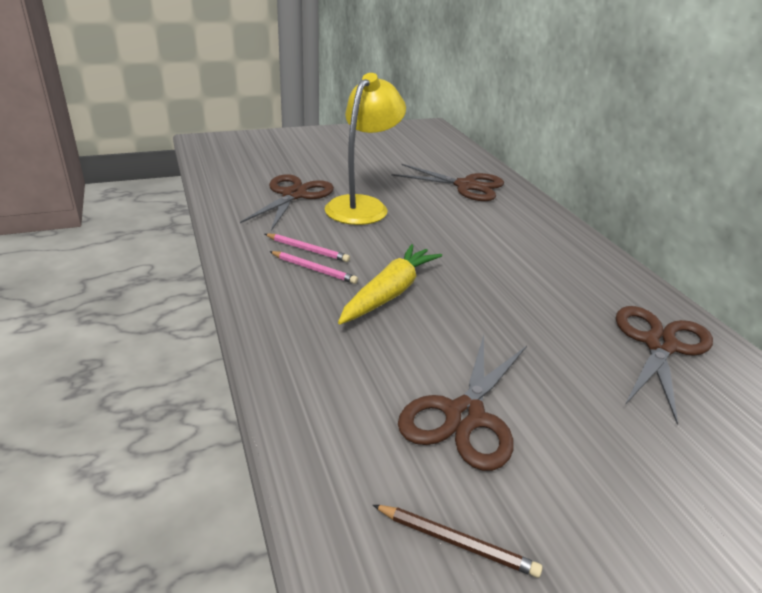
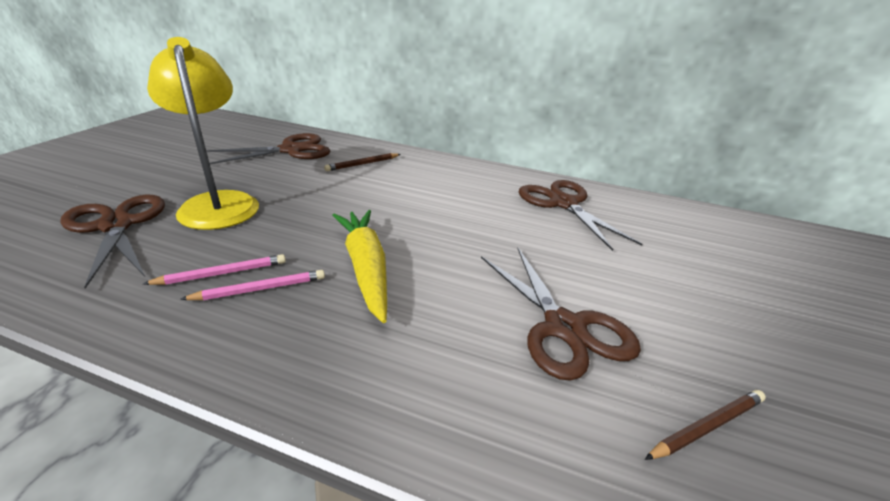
camera: 50 degrees left, 0 degrees up
(507, 220) = (362, 164): none -> brown pencil

